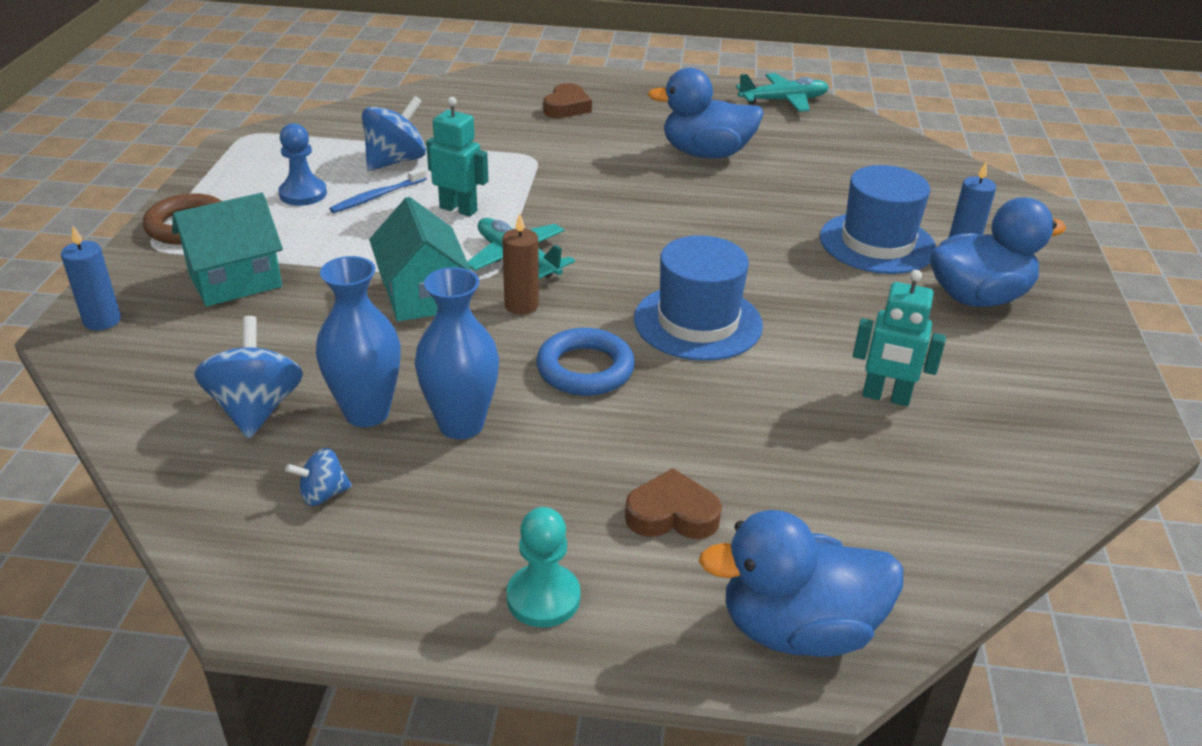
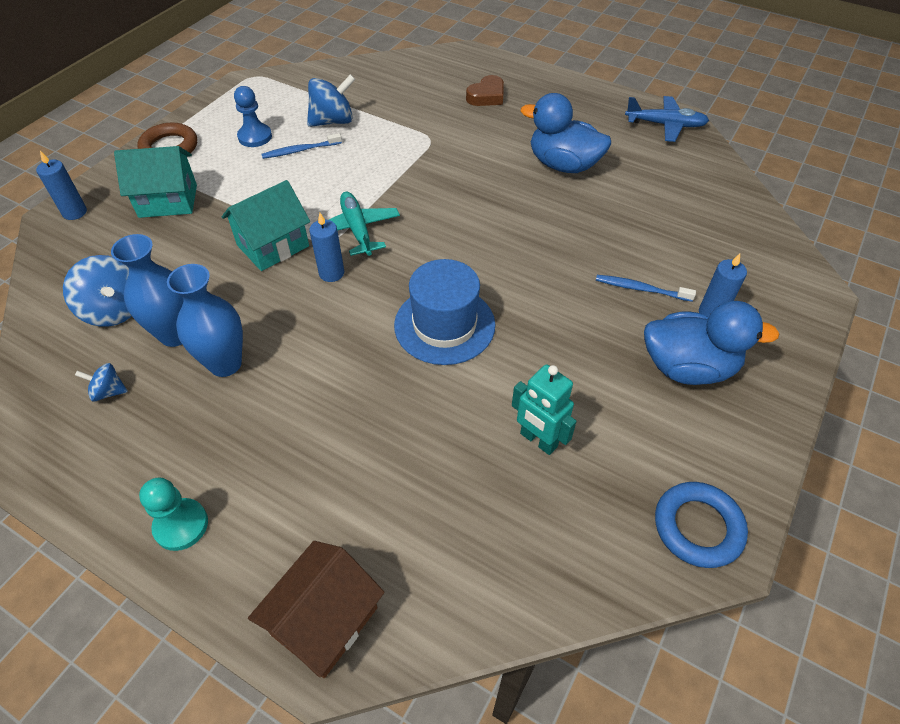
camera: 25 degrees right, 15 degrees up
(256, 409) = (114, 310): blue spinning top -> blue spinning top turned 120 degrees clockwise
(422, 295) = (273, 246): turquoise house -> turquoise house turned 45 degrees clockwise
(458, 209) = (346, 175): turquoise robot -> none
(521, 305) = (331, 273): brown candle -> blue candle
(585, 369) = (336, 342): blue ring -> blue ring (698, 527)
(672, 514) = (308, 489): brown heart -> none
(783, 101) = (665, 125): turquoise plane -> blue plane
(798, 629) = (324, 621): blue duck -> brown house
(877, 243) = (640, 289): blue hat -> blue toothbrush

